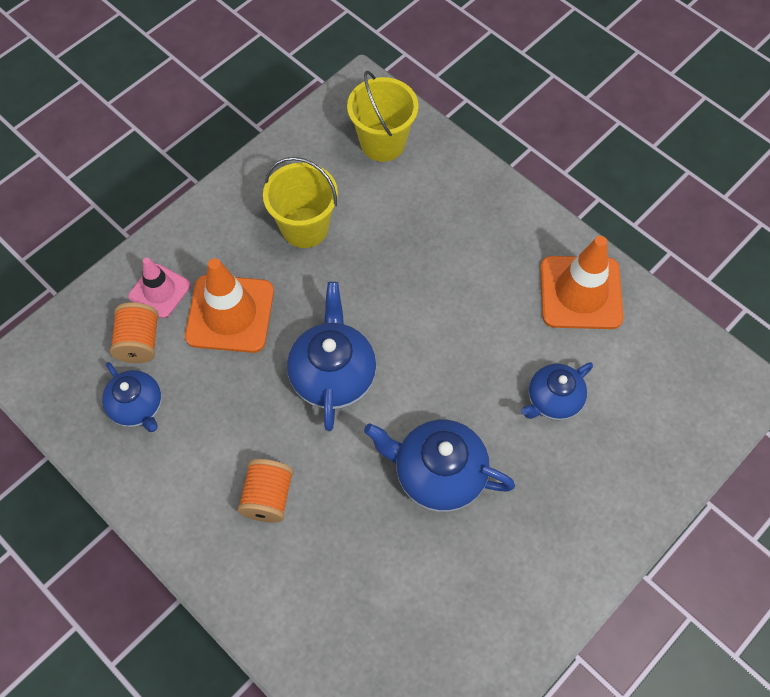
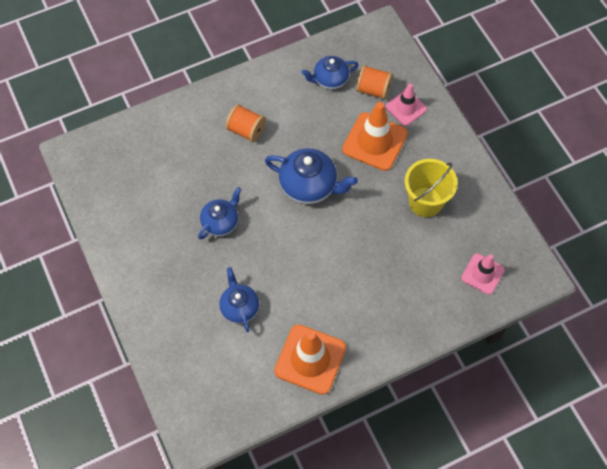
camera: 110 degrees right, 0 degrees up
(382, 143) = (482, 274): yellow bucket -> pink traffic cone
(438, 474) = (221, 222): blue teapot -> blue teapot, size x0.65

